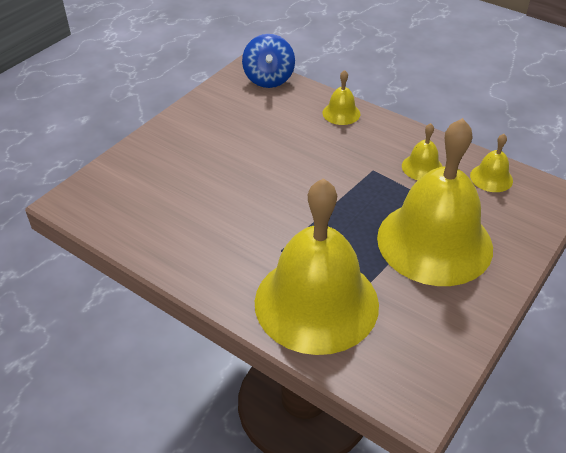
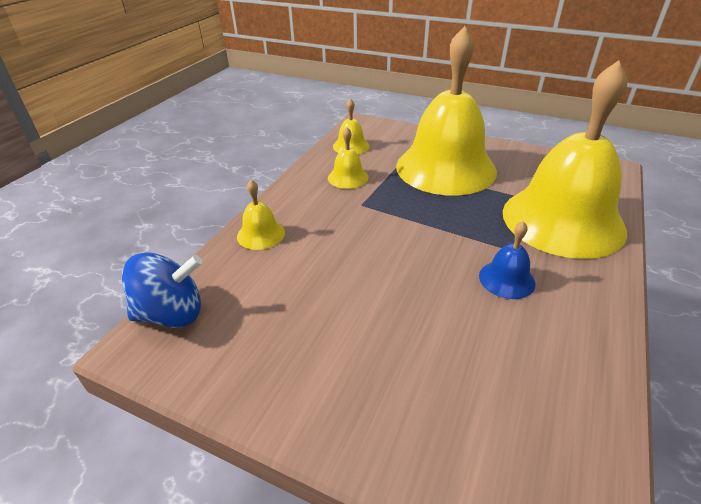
camera: 100 degrees left, 5 degrees down
(247, 232) = (506, 279): none -> blue bell

